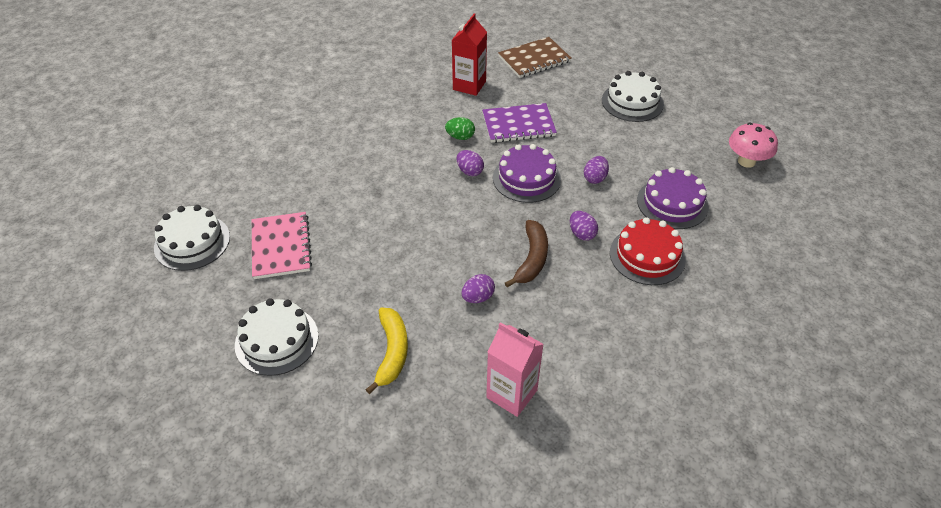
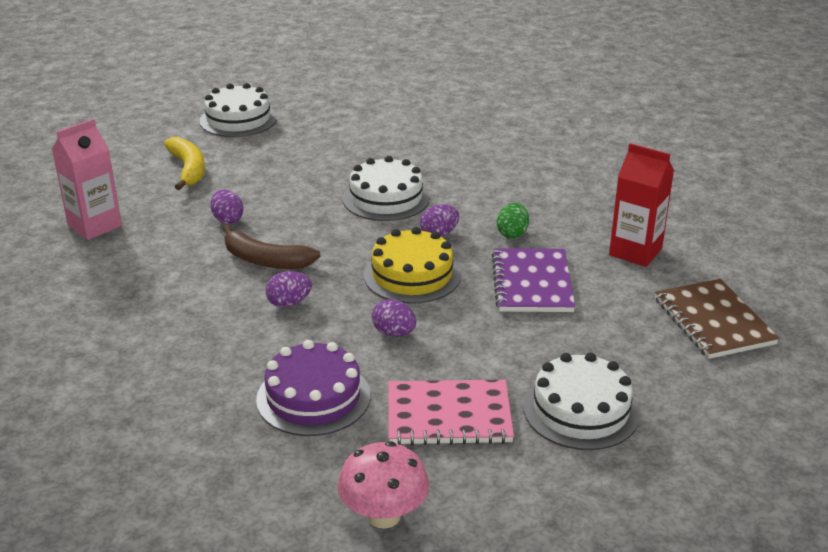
camera: 100 degrees right, 15 degrees down
(192, 242) = (380, 84): white cake -> white cake (386, 198)
(281, 247) = (355, 122): pink notebook -> pink notebook (449, 415)
(392, 352) = (188, 169): yellow banana -> yellow banana turned 120 degrees counterclockwise
(526, 178) = (412, 275): purple cake -> yellow cake
(647, 256) = (224, 350): red cake -> none

